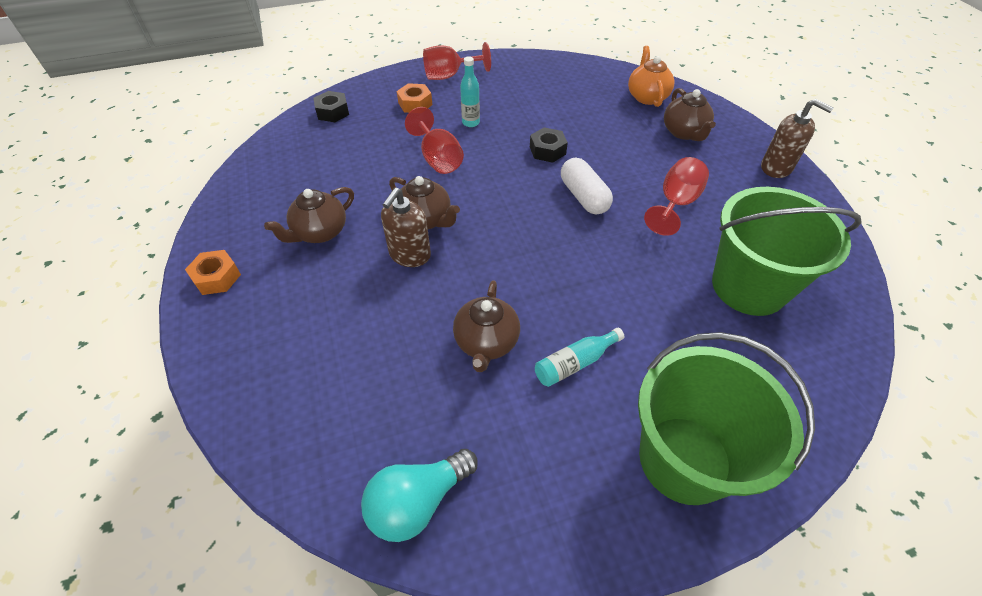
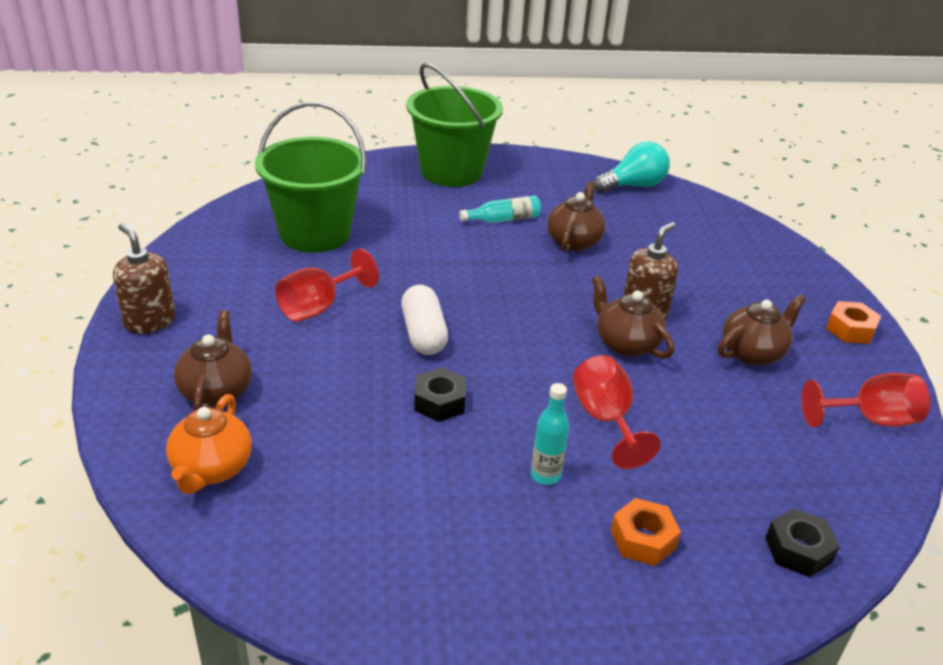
camera: 170 degrees left, 15 degrees down
(449, 75) = (568, 608): red goblet -> red goblet (869, 419)

